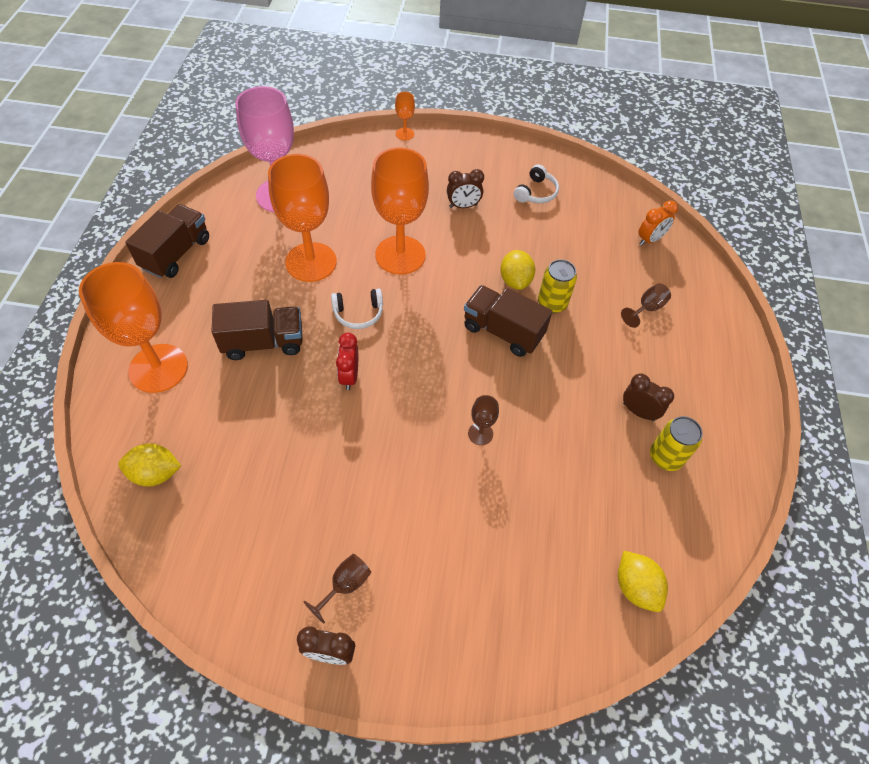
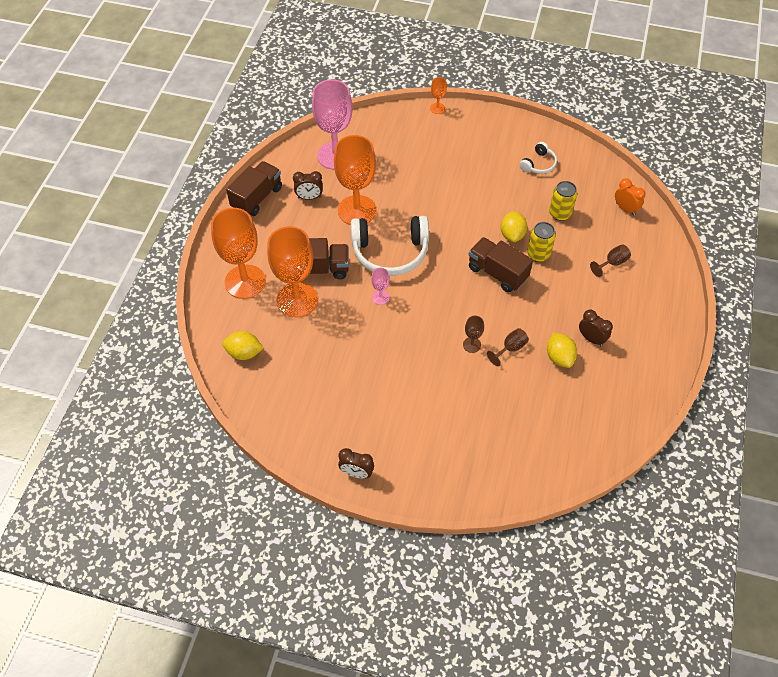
camera: 10 degrees right, 0 degrees up
(345, 585) = (369, 434): brown goblet -> brown goblet (510, 348)
(349, 376) = (380, 297): red clock -> pink goblet
(358, 313) = (390, 252): white headphones -> white headphones, size x2.04
(400, 255) = (425, 209): orange goblet -> orange goblet (297, 300)
(463, 206) = (478, 172): brown clock -> brown clock (309, 197)
(635, 587) = (567, 454): yellow lemon -> yellow lemon (559, 357)
(650, 240) = (625, 209): orange clock -> orange clock turned 105 degrees counterclockwise
(665, 457) = (605, 372): yellow can -> yellow can (560, 213)

